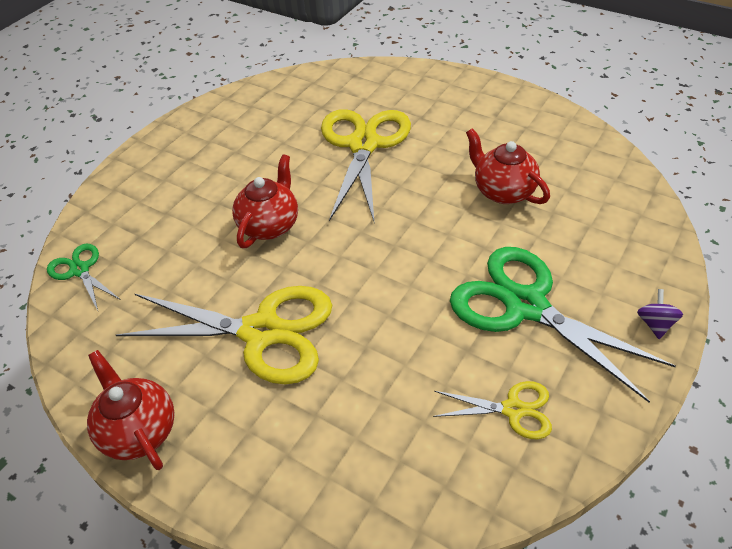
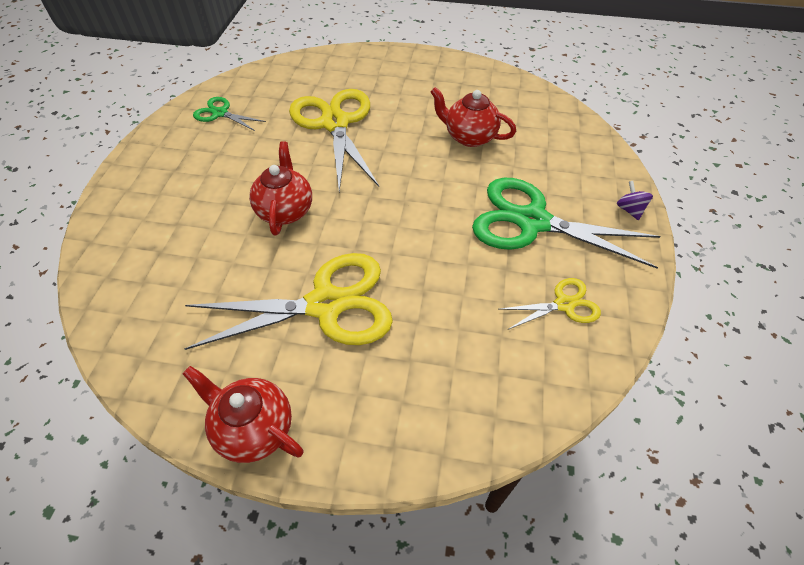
camera: 25 degrees left, 5 degrees up
(80, 270) = (113, 299): green scissors -> green scissors (220, 113)

